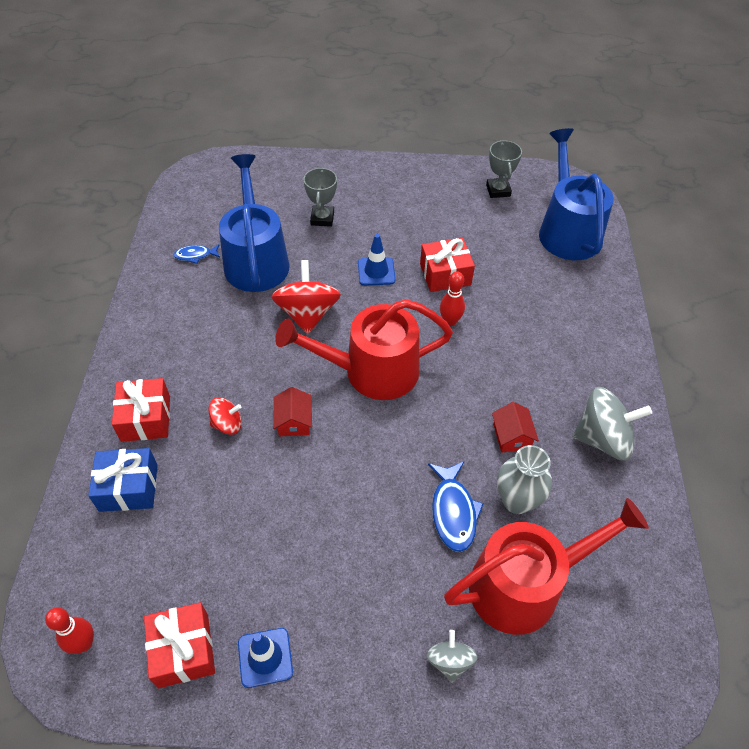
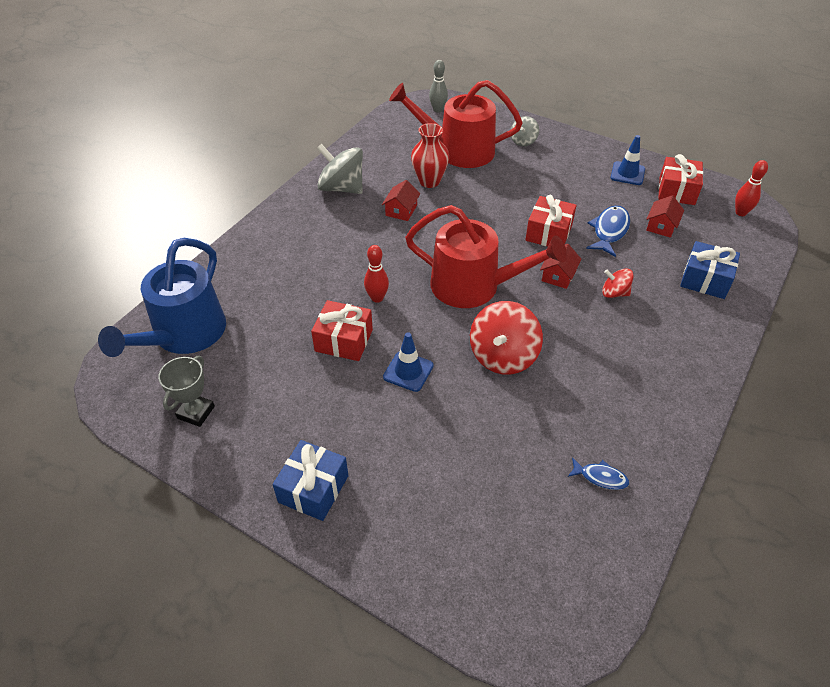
camera: 150 degrees left, 5 degrees down
(146, 418) = (685, 322): red gift -> red gift (548, 233)
(194, 559) = (661, 226): none -> red house
(256, 260) = (530, 440): blue watering can -> none
(322, 218) = (424, 464): grey trophy -> none
(383, 182) = (313, 489): none -> blue gift
(453, 511) = (474, 190): blue fish -> blue fish (609, 231)
(517, 500) = (429, 181): grey vase -> red vase
(625, 679) = (438, 110): none -> grey bowling pin

